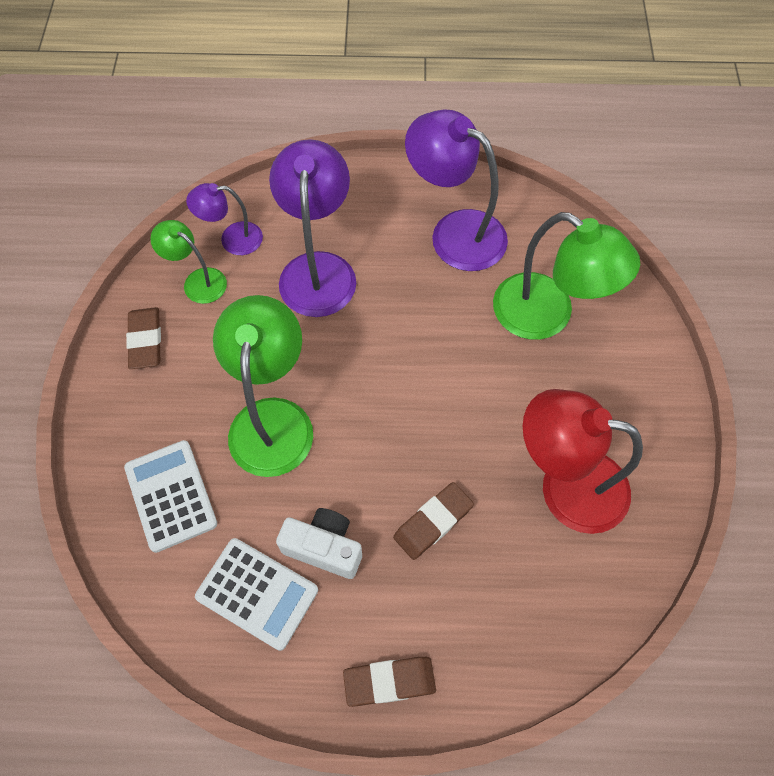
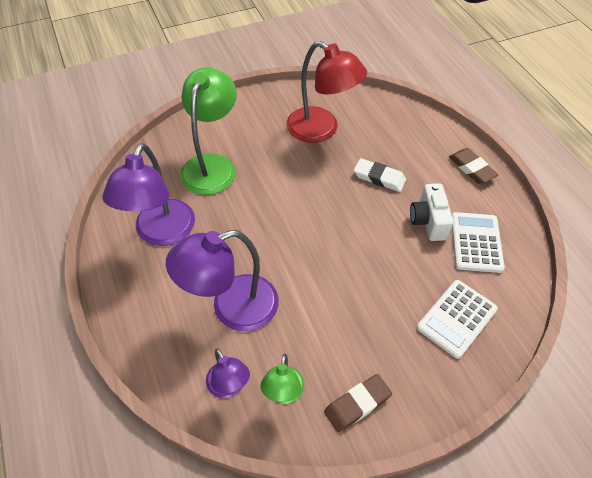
camera: 115 degrees left, 10 degrees down
(272, 419) = (367, 283): green lamp -> none
(433, 522) = (379, 178): brown eraser -> white eraser
(565, 485) = (321, 130): red lamp -> red lamp turned 45 degrees counterclockwise

